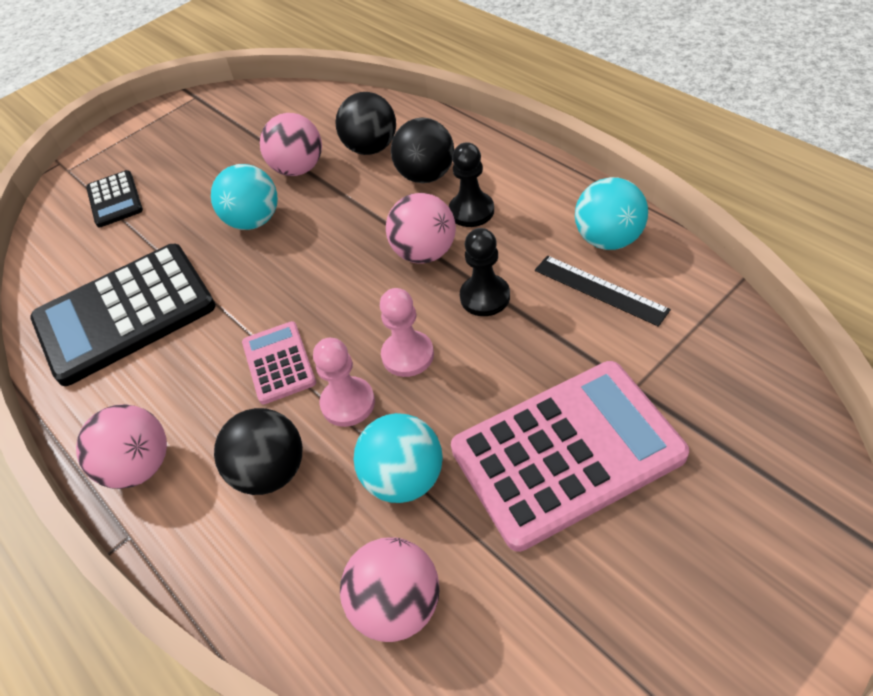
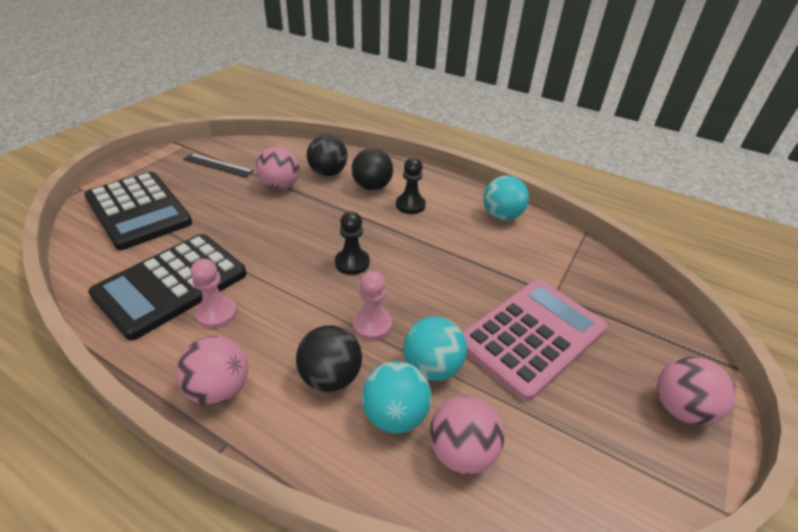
camera: 25 degrees left, 10 degrees down
(115, 199) = (138, 210): black calculator -> black calculator, size x2.04
(254, 221) = (258, 218): turquoise ball -> turquoise ball (395, 415)
(278, 363) = (310, 305): pink calculator -> none
(408, 355) = (402, 291): pink pawn -> pink pawn (217, 313)
(424, 253) = (389, 230): pink ball -> pink ball (680, 408)
(485, 297) = (440, 252): black pawn -> black pawn (352, 263)
(600, 289) = (509, 243): black ruler -> black ruler (218, 165)

